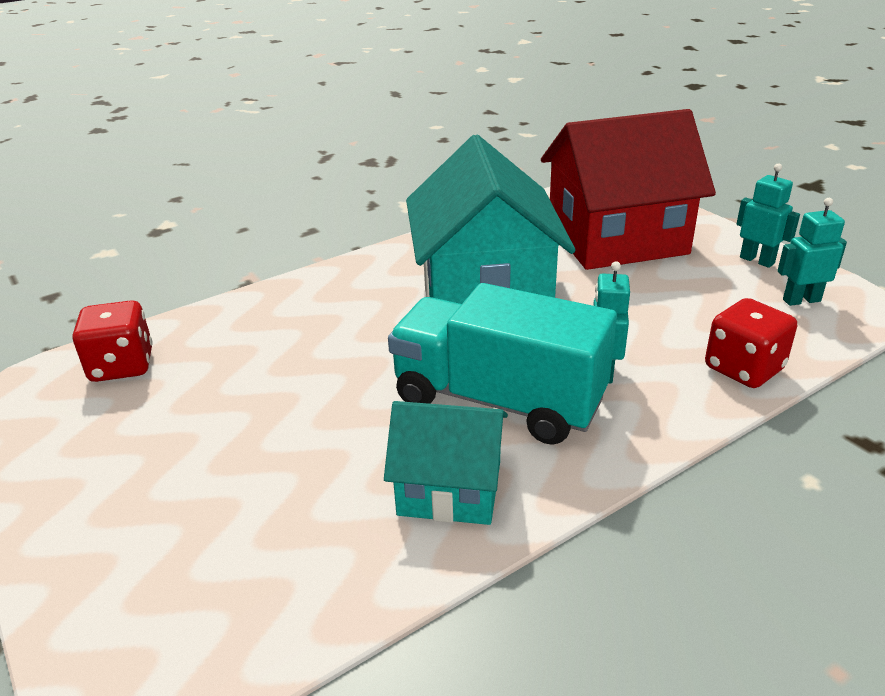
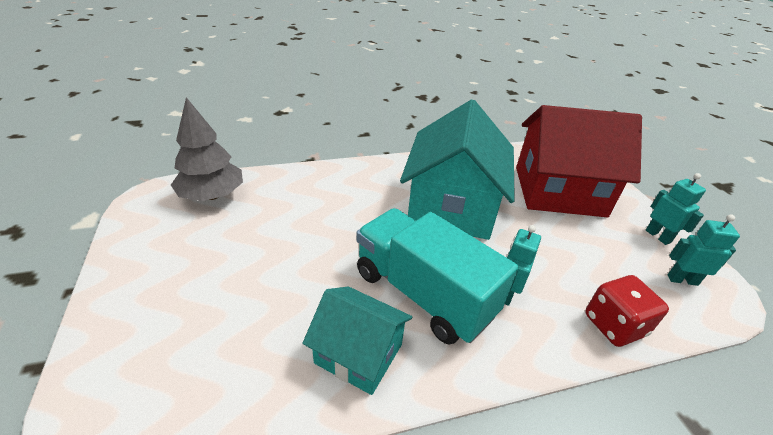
camera: 15 degrees right, 5 degrees up
(122, 366) = (212, 195): red dice -> grey tree

